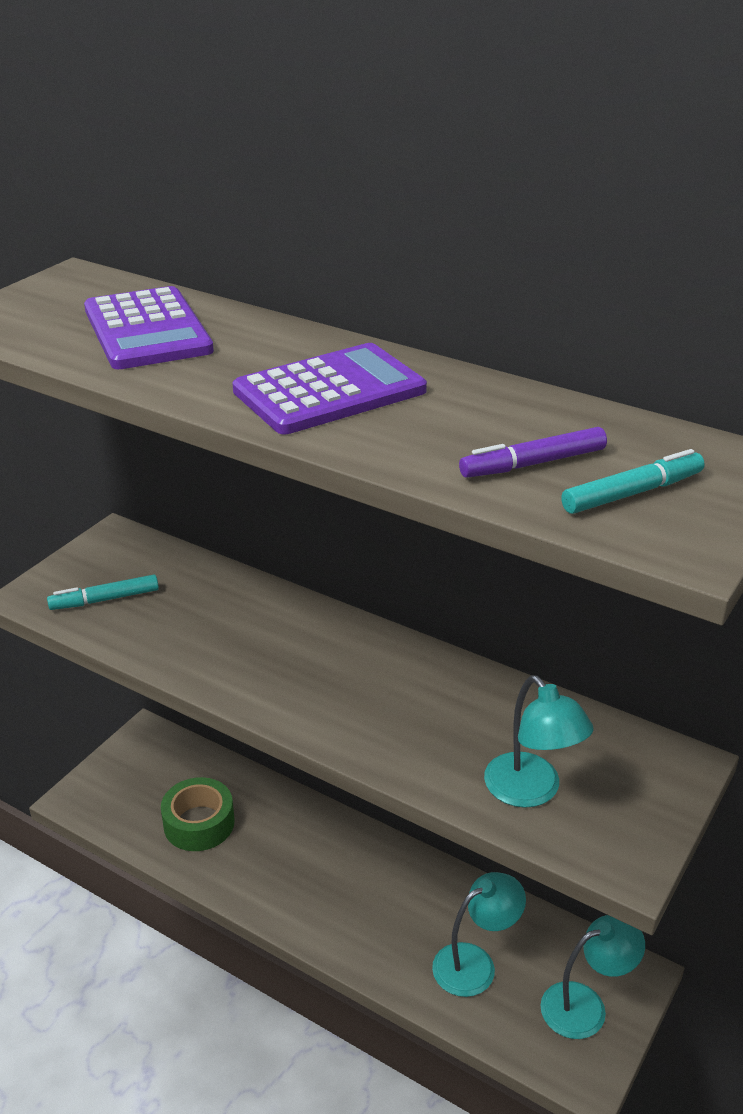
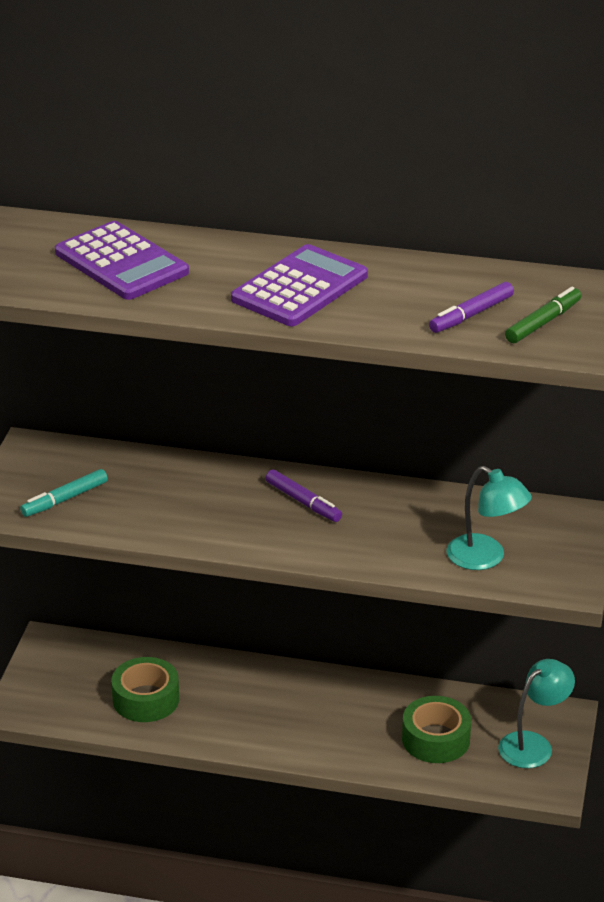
camera: 20 degrees left, 0 degrees up
(351, 662) = (303, 502): none -> purple marker
(475, 963) = (436, 739): turquoise lamp -> green tape
(632, 493) = (543, 323): turquoise marker -> green marker

